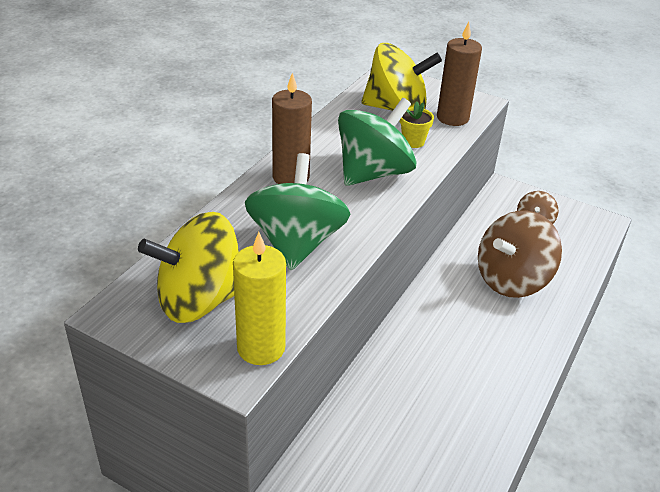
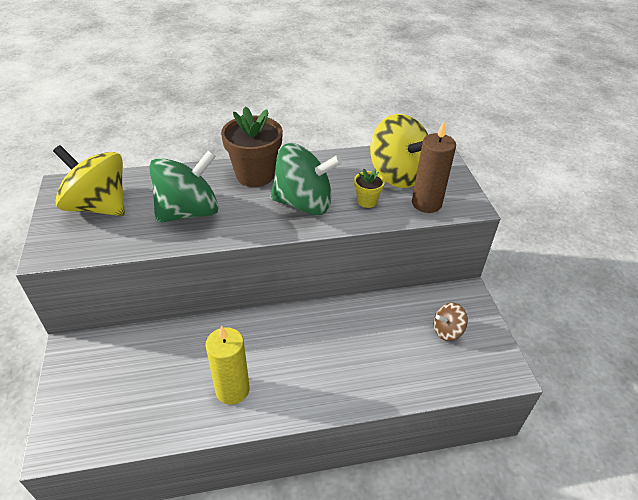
camera: 50 degrees right, 5 degrees up
(261, 348) = (76, 249): yellow candle -> yellow candle (232, 390)
(291, 177) = (255, 175): brown candle -> brown flower pot
(512, 280) = (362, 352): brown spinning top -> none

